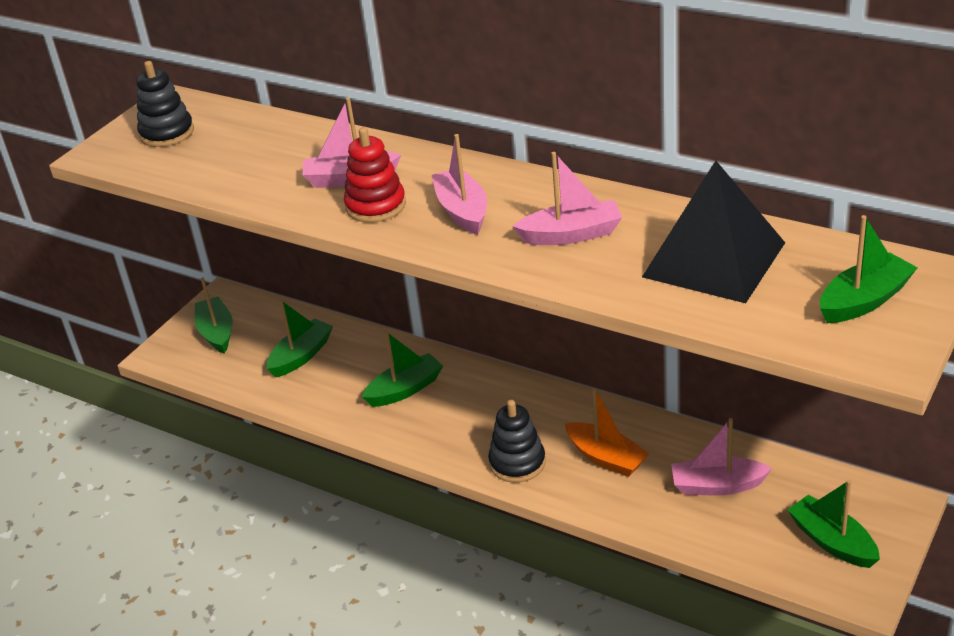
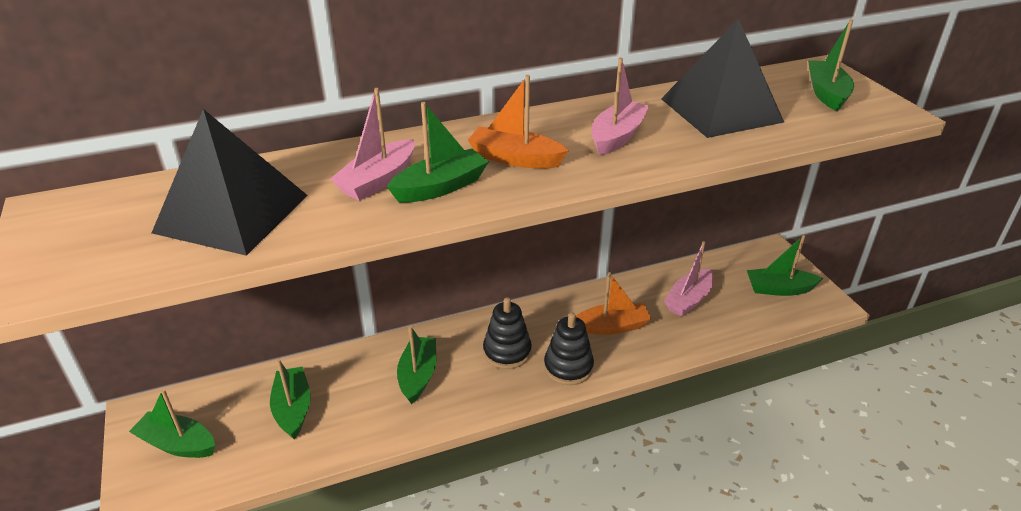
camera: 55 degrees left, 0 degrees up
(167, 133) = (97, 233): black stacking toy -> black stacking toy (507, 352)
(241, 157) = (232, 213): none -> black pyramid
(375, 206) = (440, 187): red stacking toy -> green boat
(462, 211) = (515, 158): pink boat -> orange boat

